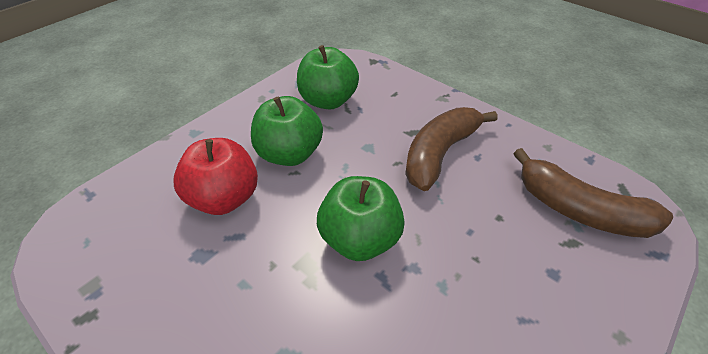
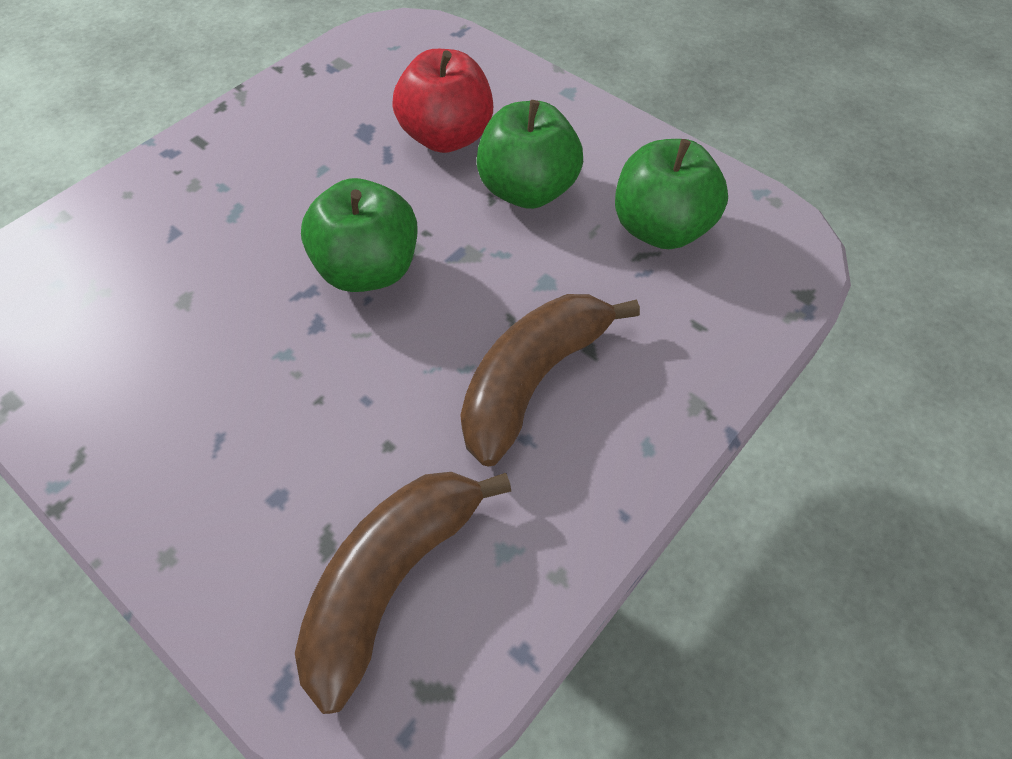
camera: 90 degrees right, 10 degrees up
(440, 153) = (533, 380): brown banana -> brown banana turned 90 degrees counterclockwise

